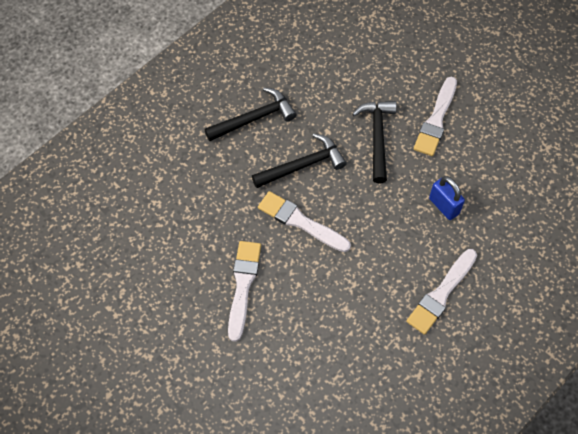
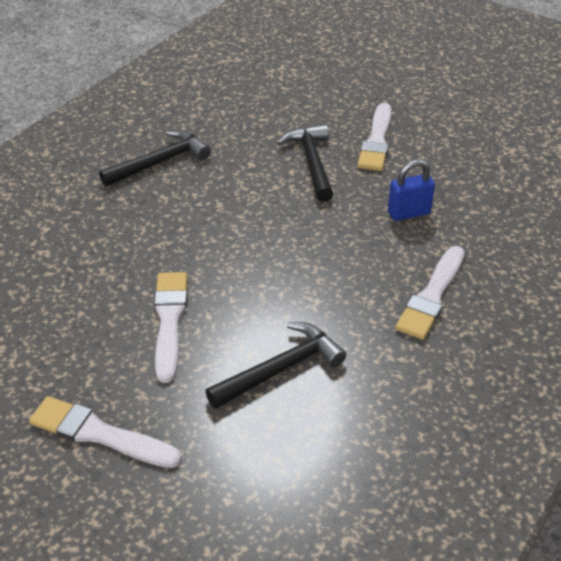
camera: 10 degrees left, 20 degrees down
(300, 222) = (234, 248): white brush -> white brush (99, 434)
(302, 165) = (226, 196): black hammer -> black hammer (280, 369)
(444, 206) = (408, 213): blue padlock -> blue padlock turned 60 degrees counterclockwise

